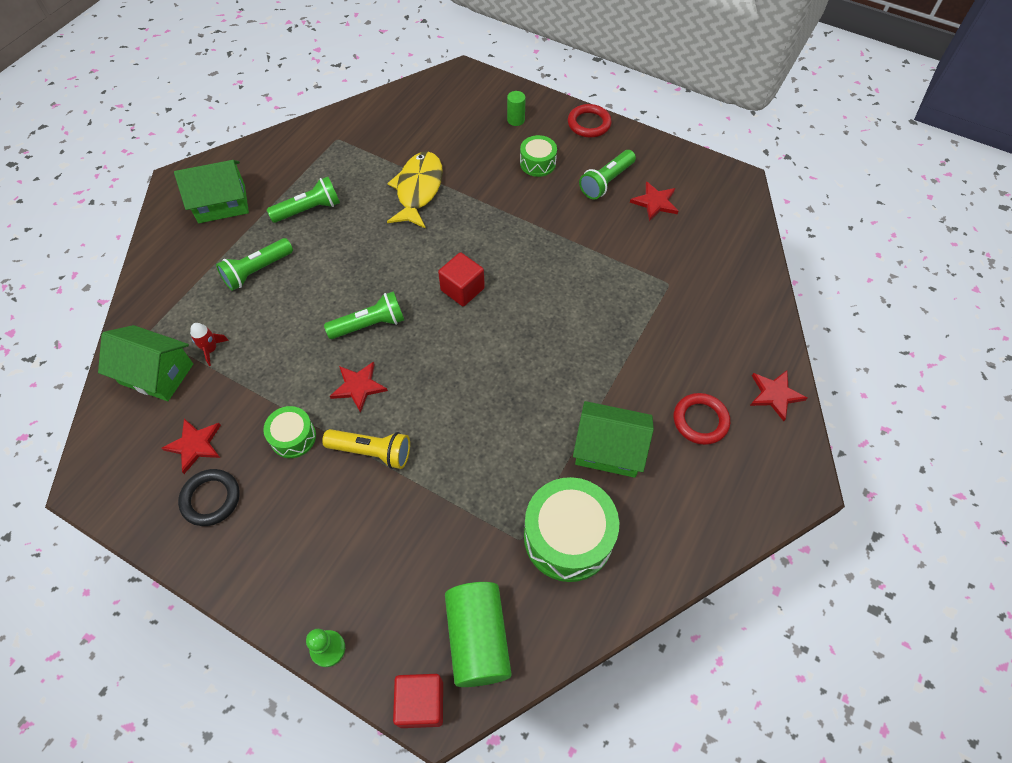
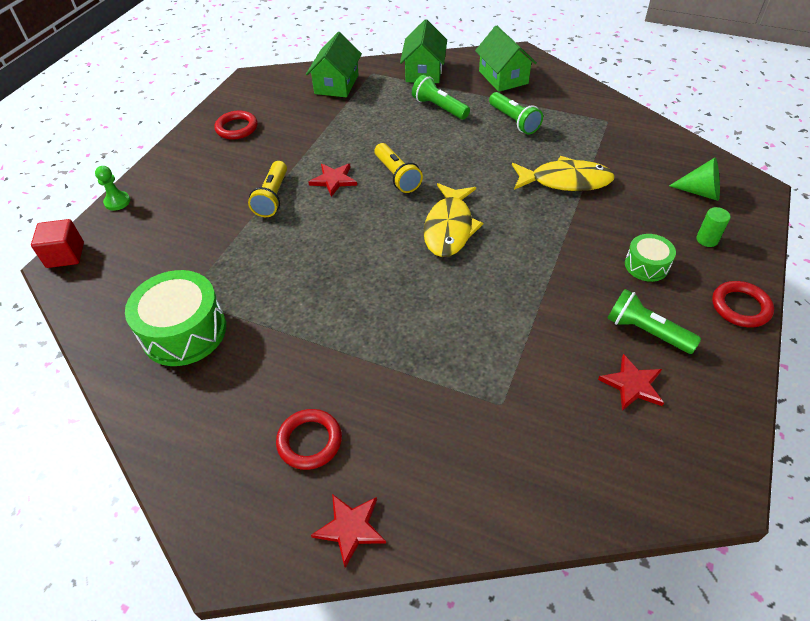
camera: 85 degrees right, 10 degrees down
(195, 445) = (279, 112): red star -> none
(211, 349) = (360, 102): red rocket -> none
(211, 499) = (237, 128): black ring -> red ring
(293, 437) = (286, 155): green drum -> none
(370, 325) = (397, 176): green flashlight -> yellow flashlight
(458, 106) = (700, 192): none -> green cone
(462, 289) = (449, 228): red cube -> yellow fish
(478, 639) = (105, 281): green cylinder -> none
(609, 449) = (274, 357): green house -> green house (424, 71)

